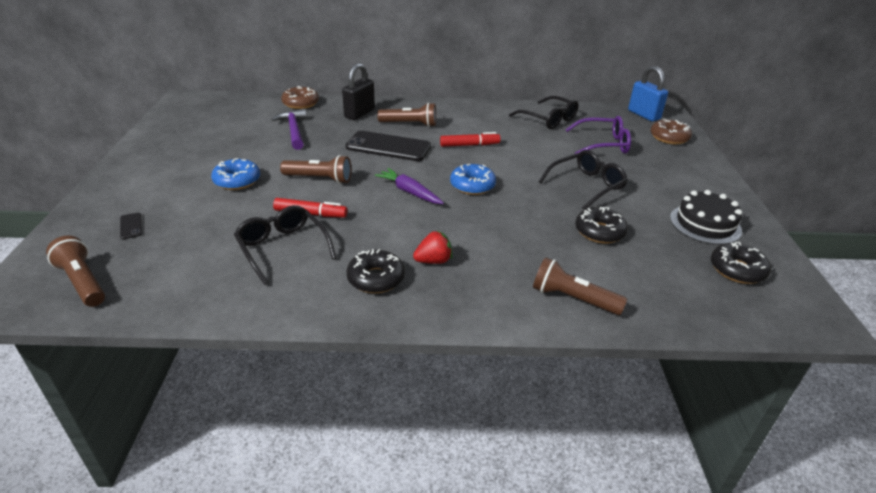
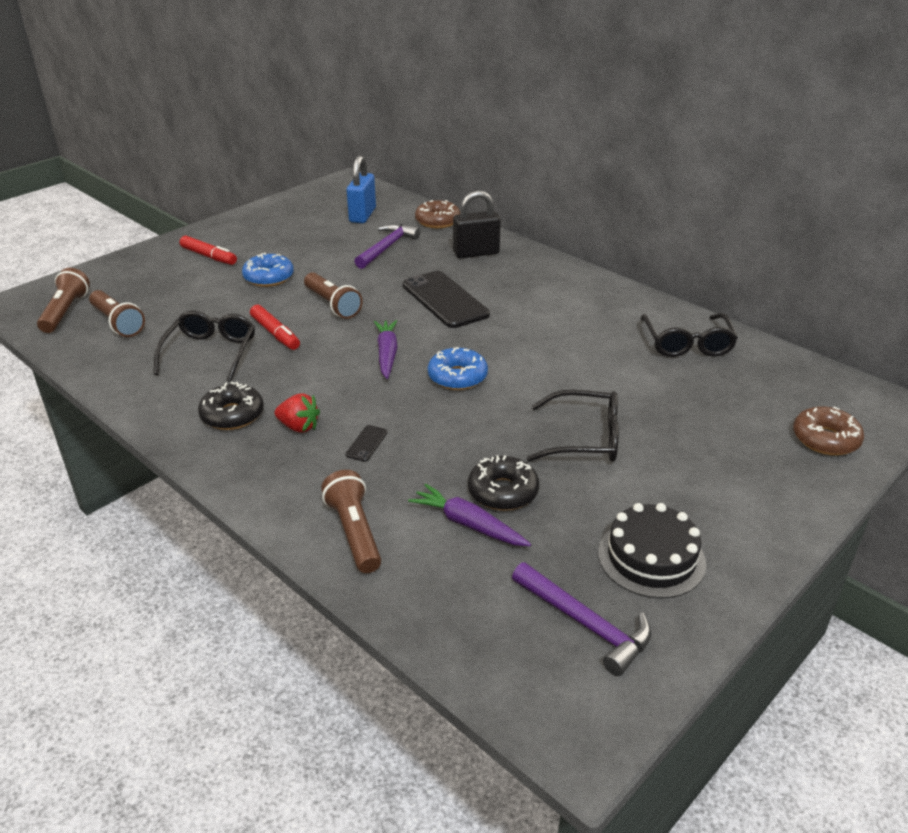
camera: 45 degrees right, 0 degrees up
(131, 226) = (148, 283): black phone -> black phone (366, 443)
(410, 124) = (508, 284): brown flashlight -> brown flashlight (117, 323)
(469, 145) = (532, 333): red marker -> red marker (209, 256)
(603, 144) = (704, 404): purple glasses -> none
(615, 257) = (468, 524): none -> purple carrot
(643, 115) = (847, 394): blue padlock -> blue padlock (362, 215)
(737, 270) = (585, 624): black donut -> purple hammer

